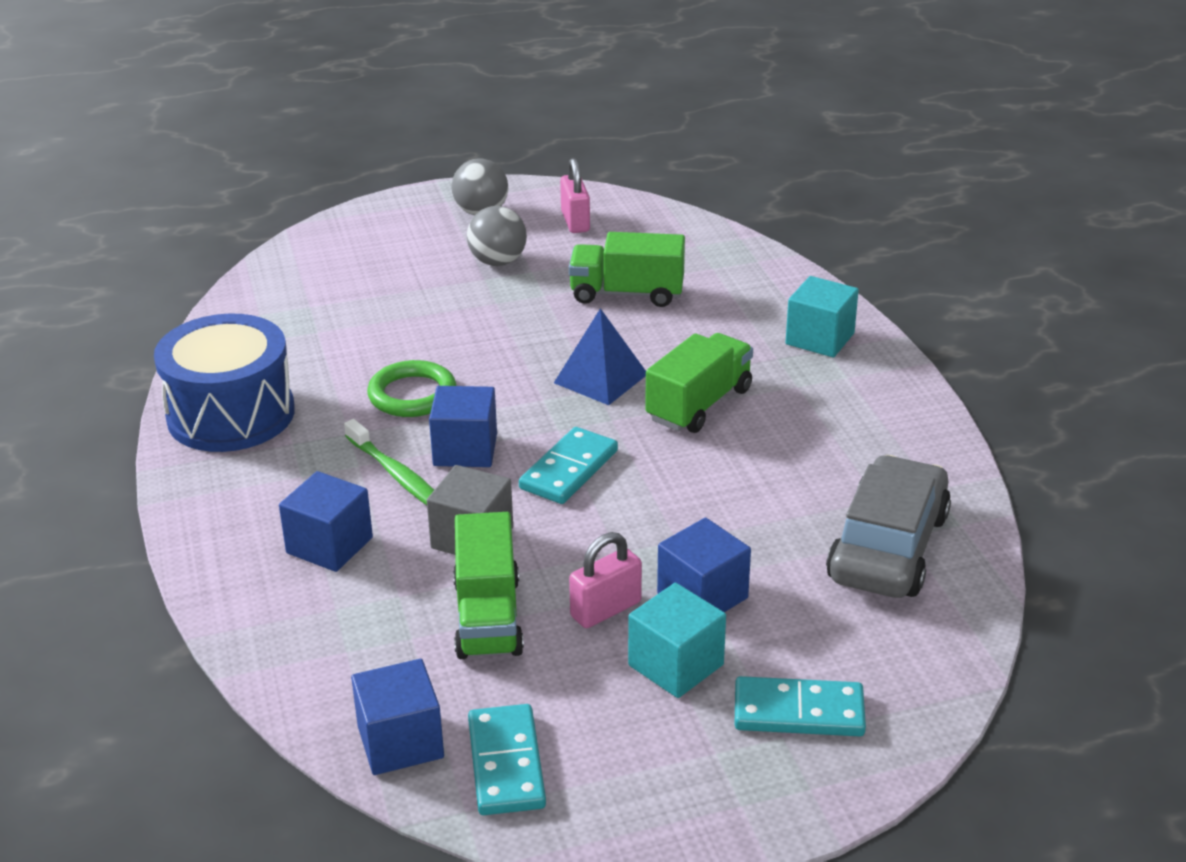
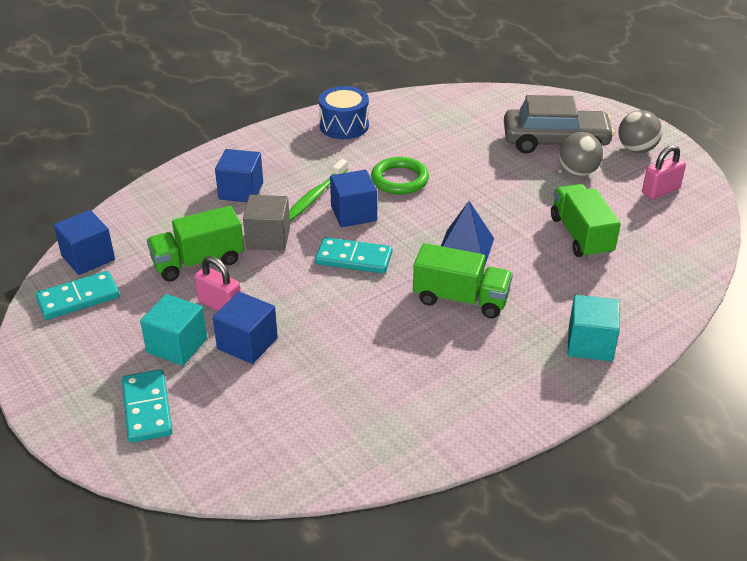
camera: 70 degrees right, 5 degrees up
(231, 414) = (344, 126): blue drum -> blue drum, size x0.65
(887, 547) = (335, 425): grey car -> grey car (555, 141)

